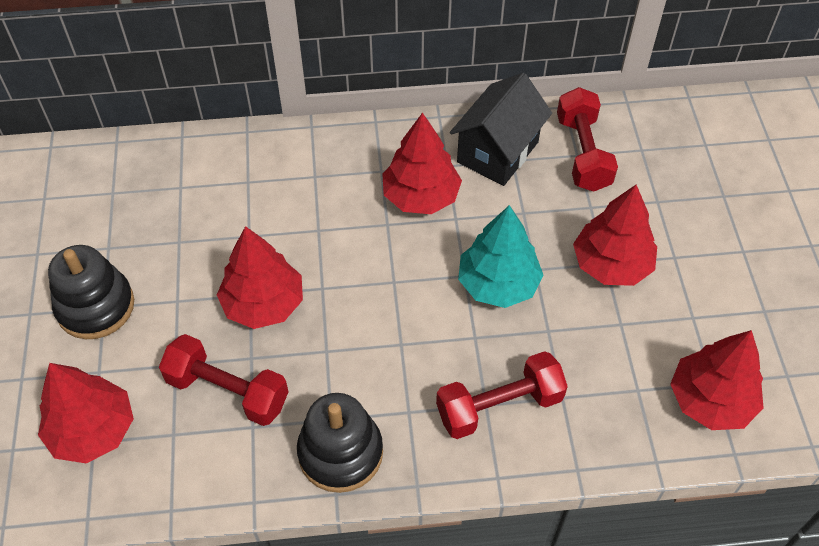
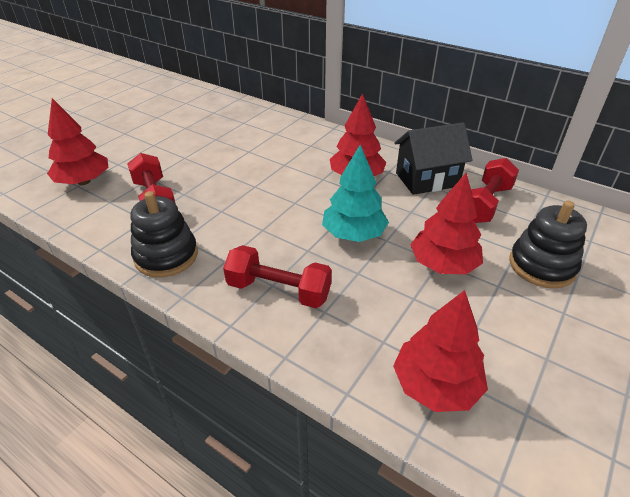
camera: 40 degrees right, 15 degrees down
(95, 306) = (151, 143): black stacking toy -> black stacking toy (542, 266)
(263, 304) = (219, 177): red tree -> none

